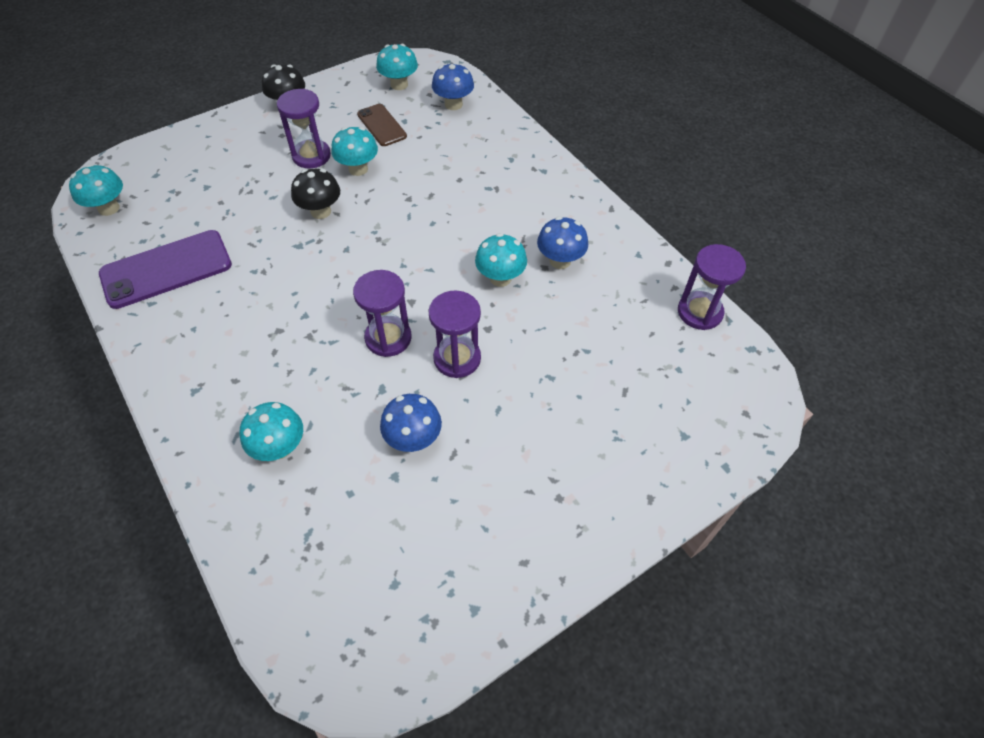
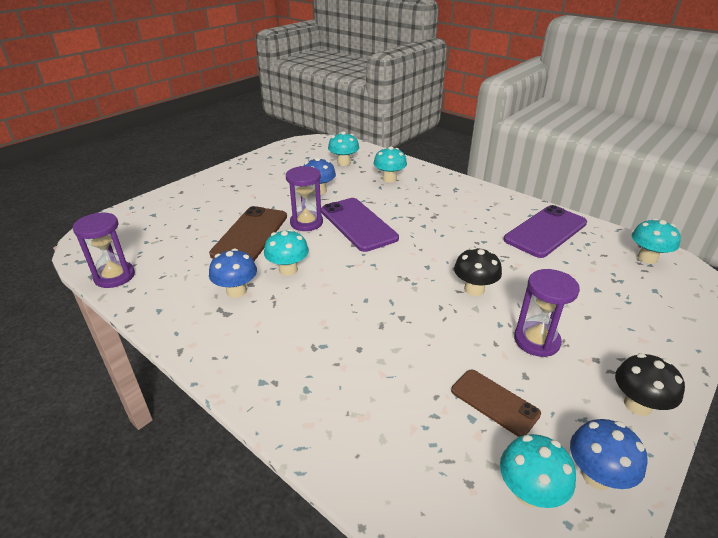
camera: 165 degrees right, 20 degrees down
(358, 169) = (475, 337): turquoise mushroom -> turquoise mushroom (343, 163)
(388, 338) = (358, 224): purple hourglass -> purple phone
(453, 104) = (420, 469): blue mushroom -> blue mushroom (596, 475)
(537, 350) = (250, 235): none -> brown phone

